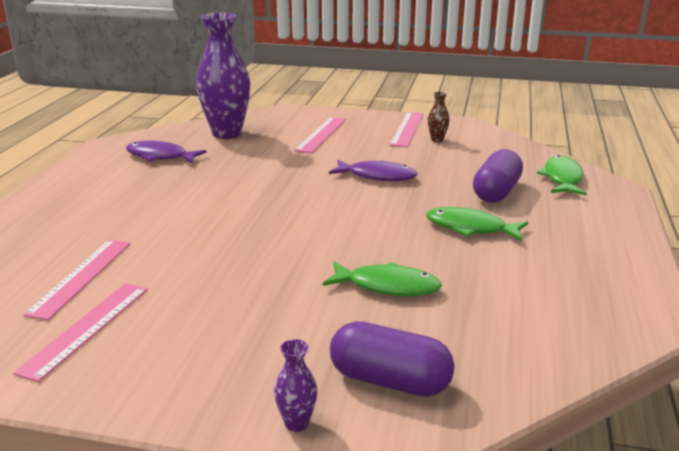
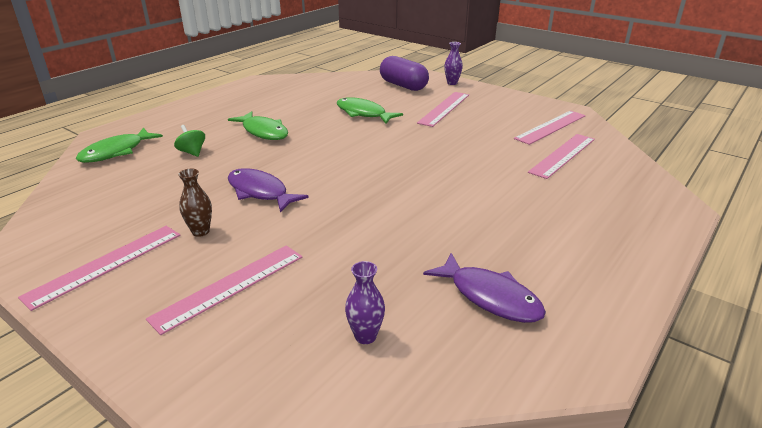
camera: 155 degrees left, 5 degrees up
(227, 133) = (365, 336): purple vase -> purple vase, size x0.41
(272, 330) = (444, 108): none -> pink ruler
(437, 140) = (113, 230): brown vase -> brown vase (200, 231)
(496, 192) = (192, 152): purple capsule -> green spinning top

